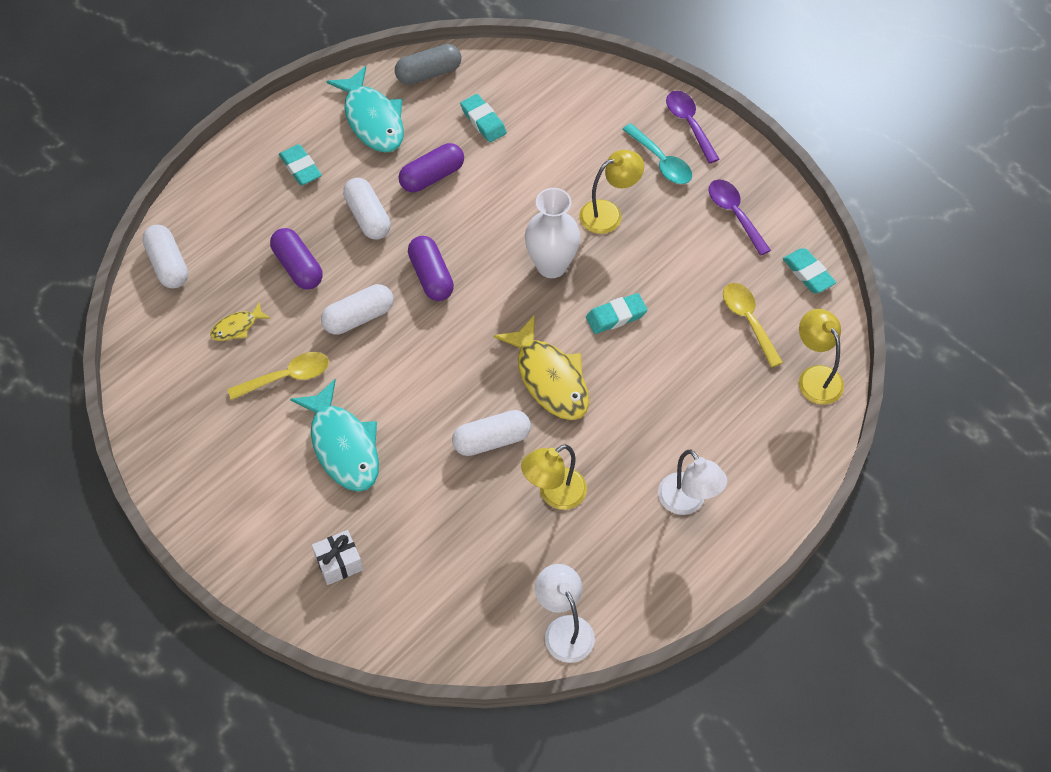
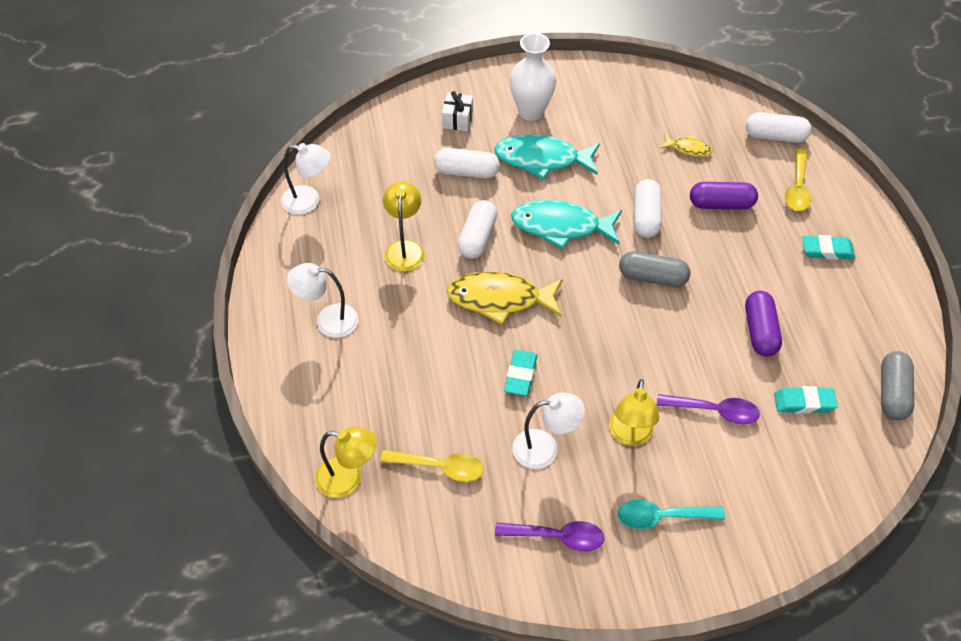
camera: 125 degrees right, 5 degrees down
(237, 327) = (688, 149): yellow fish -> yellow fish turned 105 degrees clockwise
(287, 377) = (623, 156): yellow spoon -> yellow spoon (797, 188)
(368, 217) = (743, 268): white capsule -> white capsule (466, 172)
(372, 119) = (855, 323): turquoise fish -> turquoise fish (561, 226)
(431, 276) = (652, 277): purple capsule -> grey capsule
(551, 266) = (604, 361): white vase -> white vase (531, 111)
(669, 261) = (545, 448): none -> white lamp
(689, 124) = (693, 574): purple spoon -> purple spoon (714, 411)
(808, 273) = (448, 551): turquoise eraser -> none

